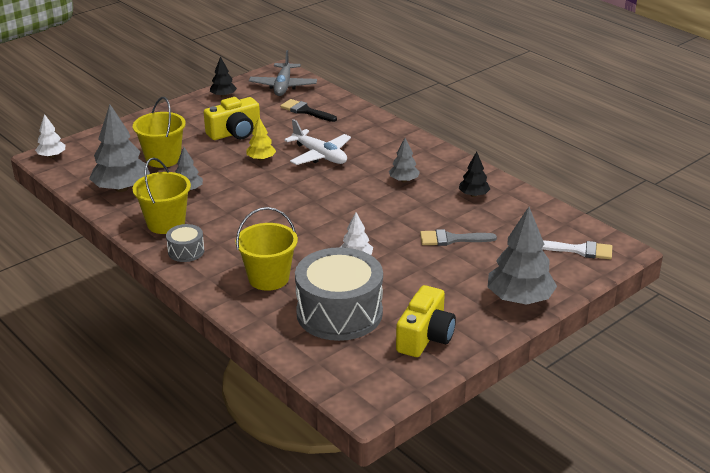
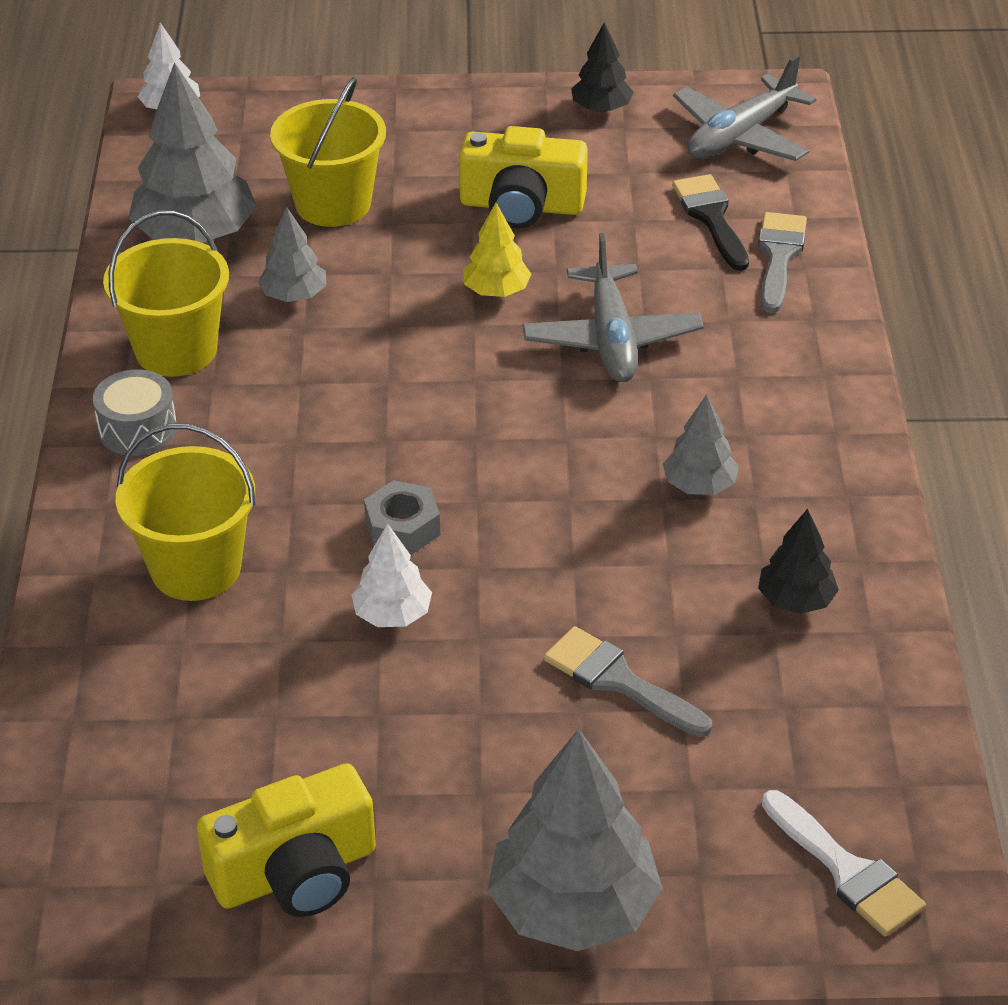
camera: 40 degrees right, 10 degrees up
(320, 155) = (612, 339): white plane -> grey plane
(324, 234) = (402, 527): none -> grey nut
(339, 313) = (218, 720): grey drum -> none
(342, 112) = (778, 256): none -> grey brush

